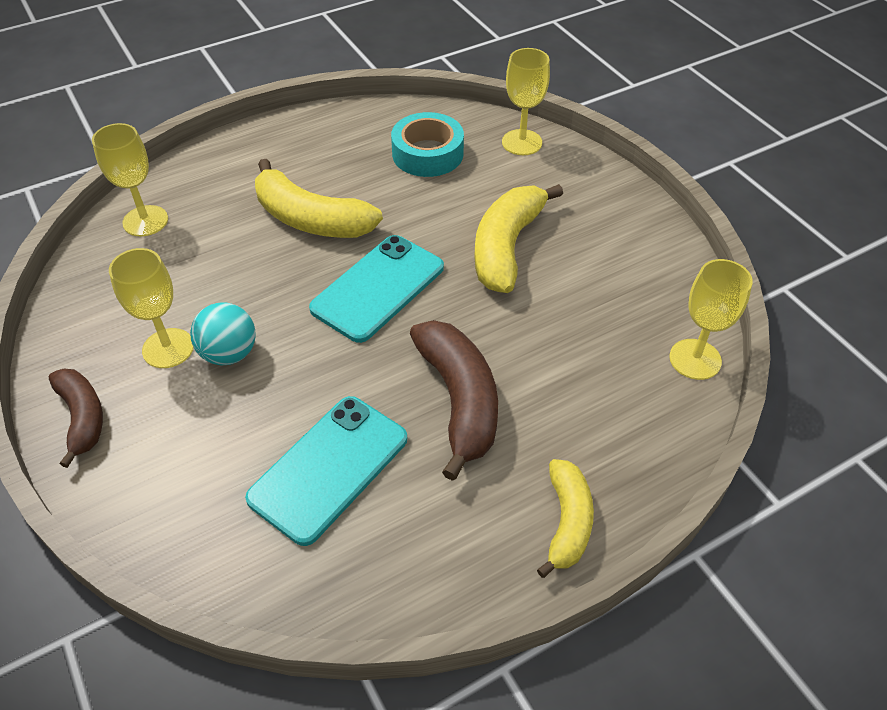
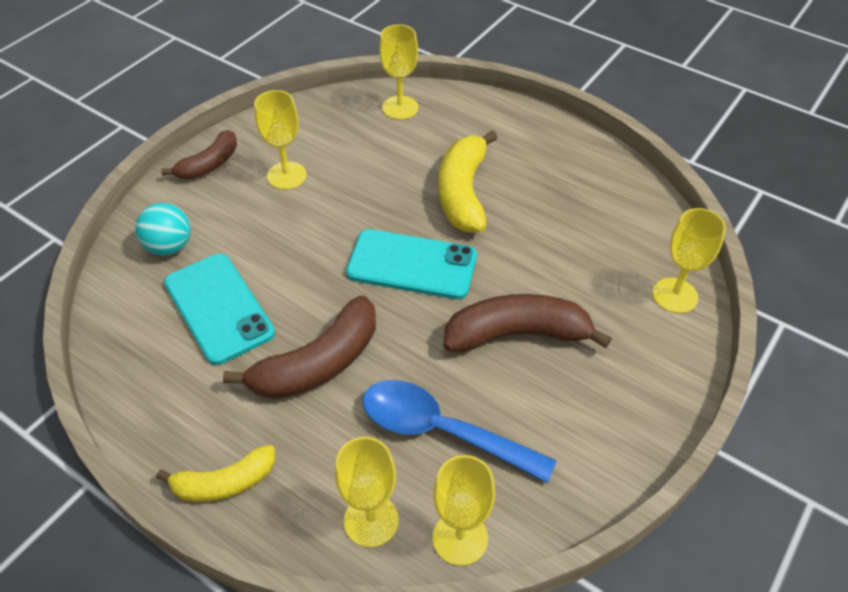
camera: 65 degrees right, 0 degrees up
(229, 353) = (298, 208): turquoise ball -> turquoise ball (169, 246)
(329, 468) = (218, 308): turquoise phone -> turquoise phone turned 45 degrees clockwise
(427, 154) = (601, 233): turquoise tape -> none
(506, 247) = (517, 334): yellow banana -> brown banana
(584, 334) = (441, 431): none -> blue spoon
(655, 415) = (371, 520): none -> yellow goblet

